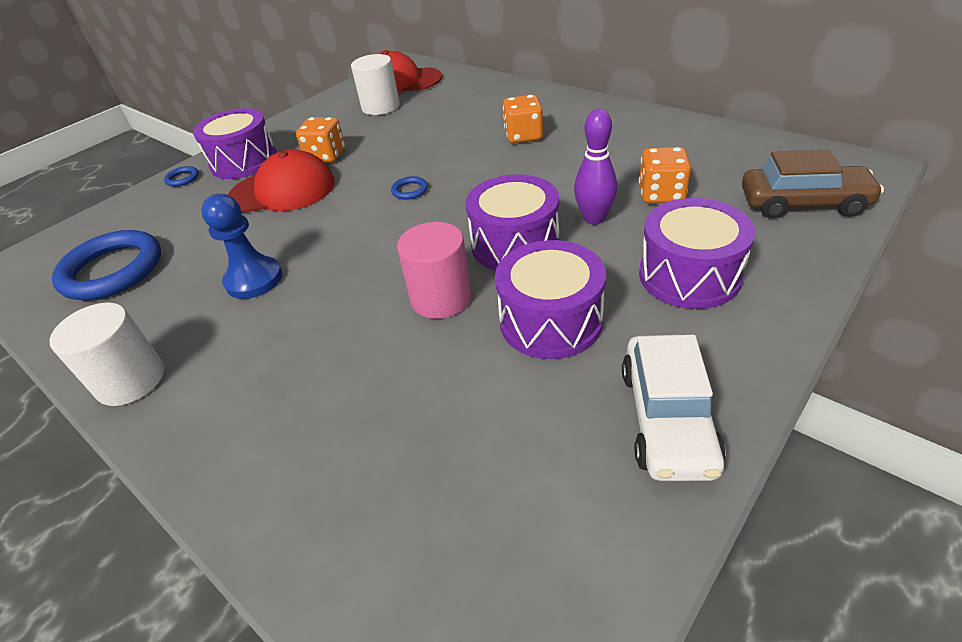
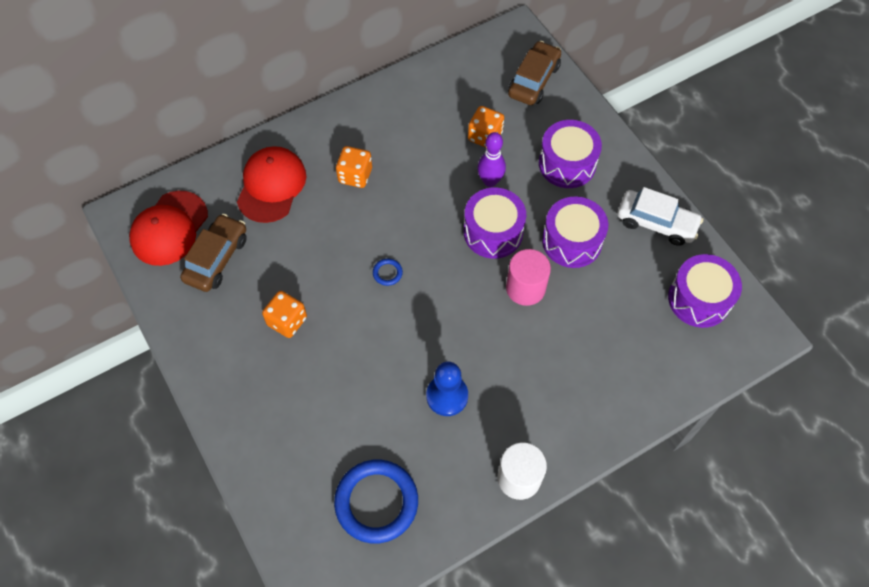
camera: 75 degrees left, 20 degrees up
(182, 178) = (245, 448): blue ring -> none
(244, 161) = (248, 391): purple drum -> purple drum (699, 299)
(282, 190) = (327, 363): red cap -> red cap (271, 186)
(381, 107) = (216, 258): white cylinder -> brown car

